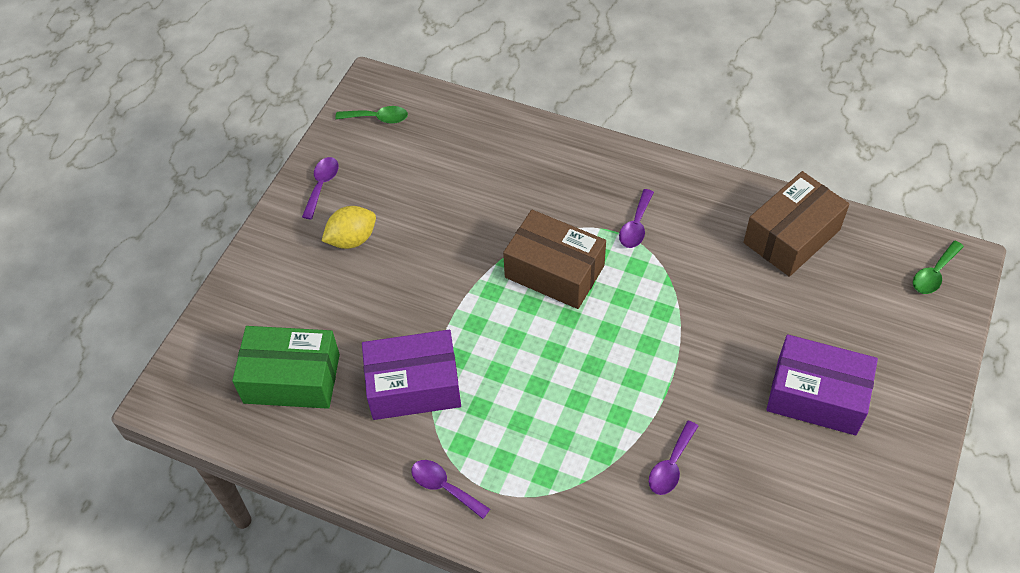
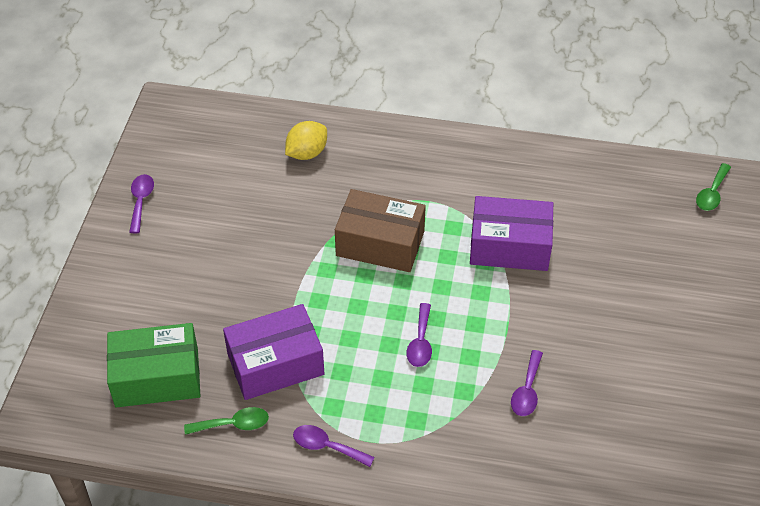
camera: 15 degrees left, 5 degrees down
(352, 239) = (183, 245): yellow lemon -> yellow lemon (307, 153)
(378, 118) = (179, 134): green spoon -> green spoon (233, 424)
(636, 226) = (444, 193): purple spoon -> purple spoon (420, 342)
(791, 236) = (583, 181): brown box -> none
(816, 396) = (638, 310): purple box -> purple box (509, 246)

